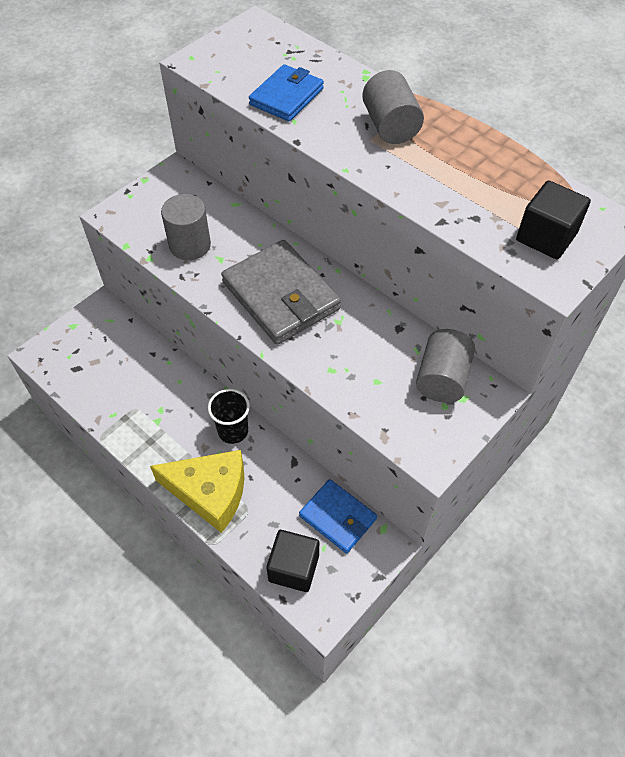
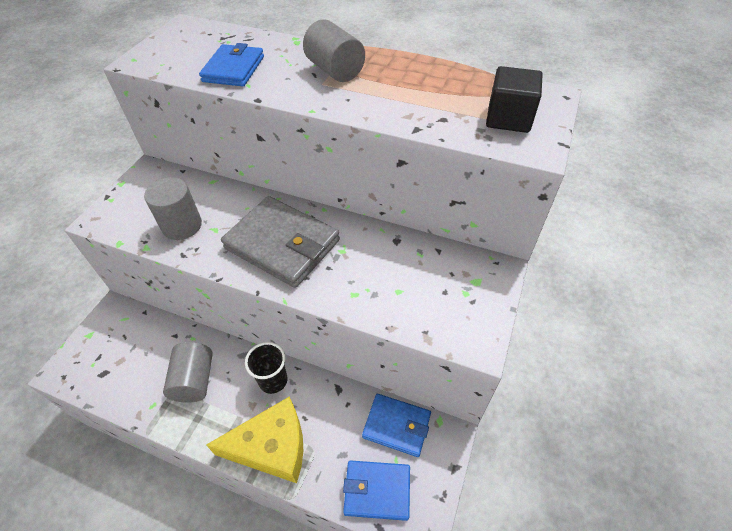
camera: 20 degrees left, 5 degrees down
(294, 568) = (377, 491): black cube -> blue wallet
(442, 378) = (452, 271): grey cylinder -> grey cylinder (194, 380)

